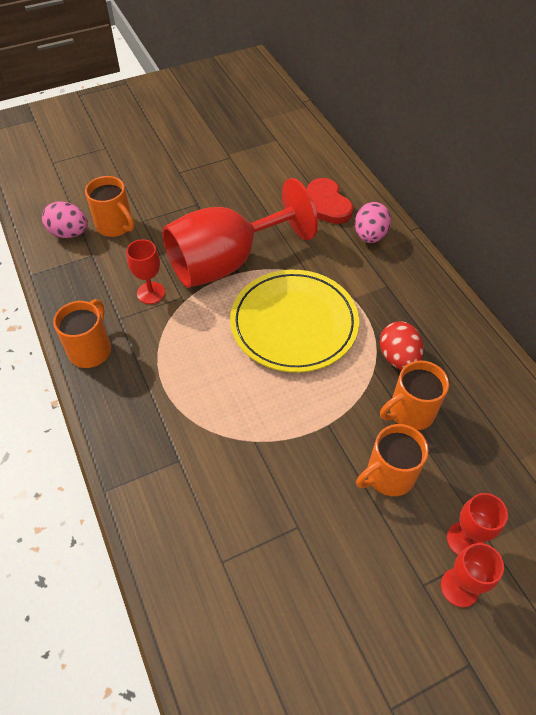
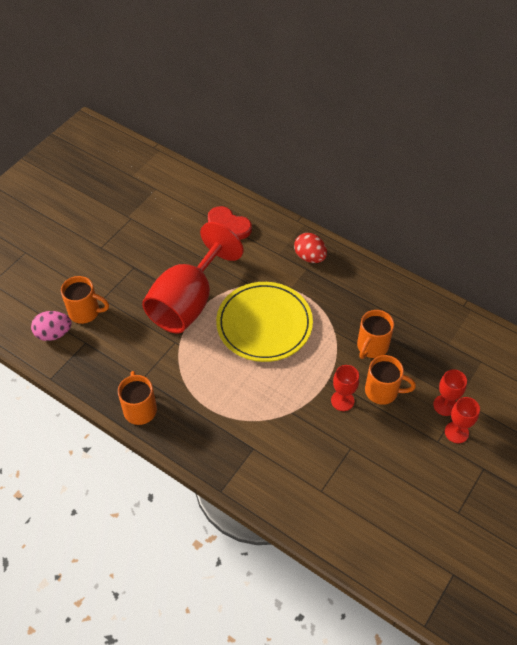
camera: 30 degrees left, 0 degrees up
(151, 293) = (151, 349): red goblet -> red goblet (342, 400)
(370, 236) = (273, 237): pink egg -> none
(388, 475) = (382, 391): orange mug -> orange mug turned 105 degrees counterclockwise
(398, 358) = (344, 315): red egg -> red egg (310, 257)

